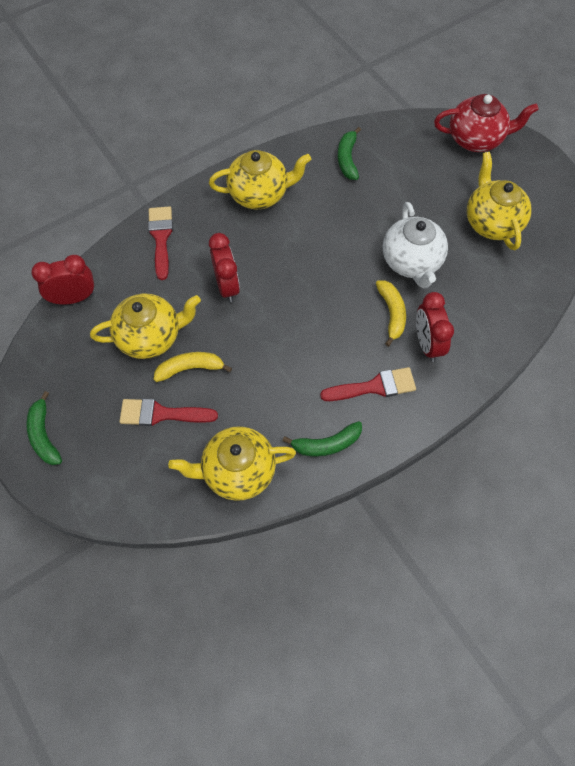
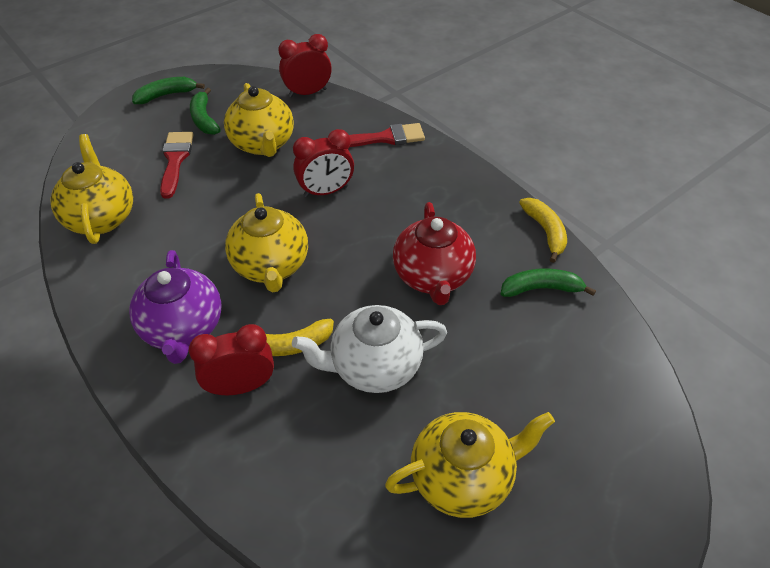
camera: 85 degrees right, 15 degrees down
(74, 298) = (307, 93): red clock -> red clock turned 90 degrees counterclockwise
(190, 368) = (224, 174): yellow banana -> yellow banana (545, 231)
(259, 194) = (460, 207): yellow teapot -> yellow teapot (271, 266)
(327, 444) = (116, 287): green banana -> green banana (204, 119)
(374, 387) = (183, 329): red brush -> purple teapot
(476, 139) = (637, 458): red teapot -> red teapot (432, 277)

